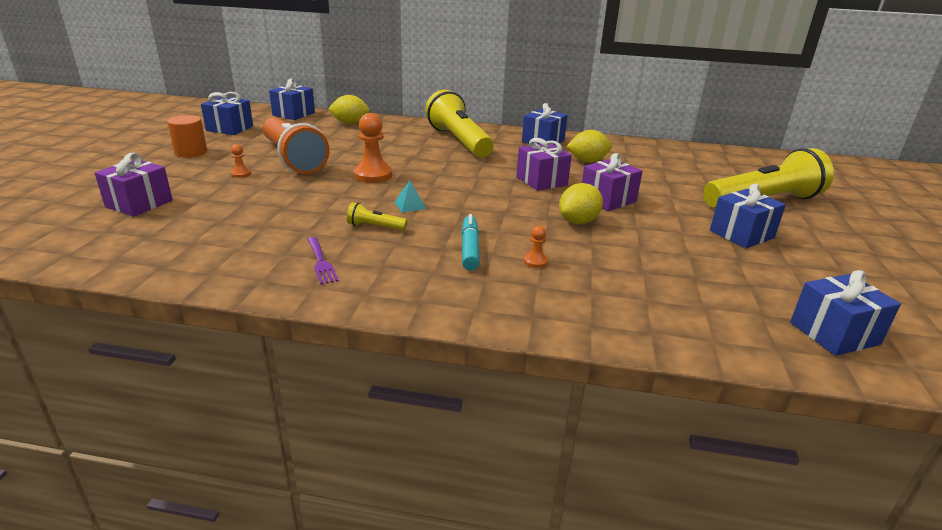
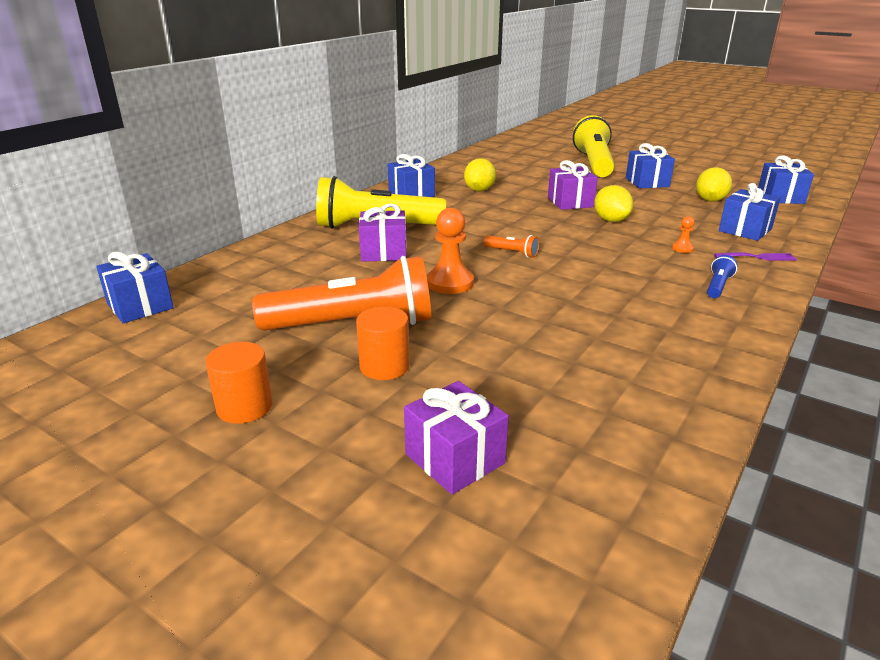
camera: 65 degrees left, 0 degrees up
(230, 128) = (150, 365): blue gift -> blue gift (745, 230)
(241, 174) = (384, 366): orange pawn -> orange cylinder
(321, 262) = (673, 336): purple fork -> purple fork (758, 257)
(350, 123) = (239, 272): yellow lemon -> yellow lemon (710, 200)
(375, 227) = (596, 300): yellow flashlight -> none
(410, 205) = (548, 276): turquoise pyramid -> none
(446, 283) = (718, 286): none -> blue flashlight
(449, 188) = (512, 253): none -> orange flashlight
(470, 249) = (654, 267): turquoise marker -> none
(541, 181) = (515, 214): purple gift -> purple gift (383, 252)

